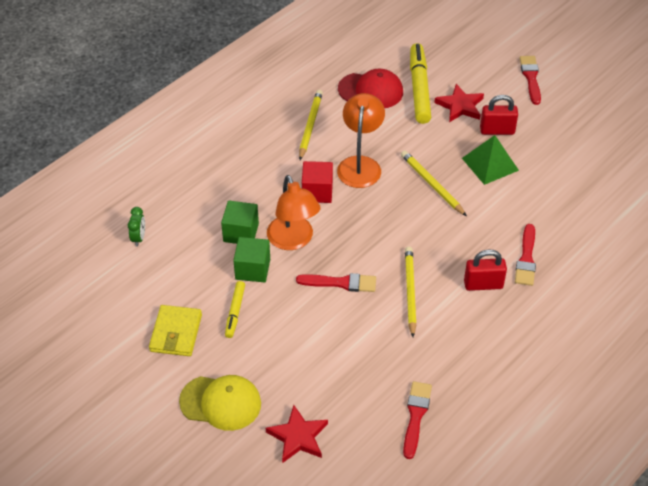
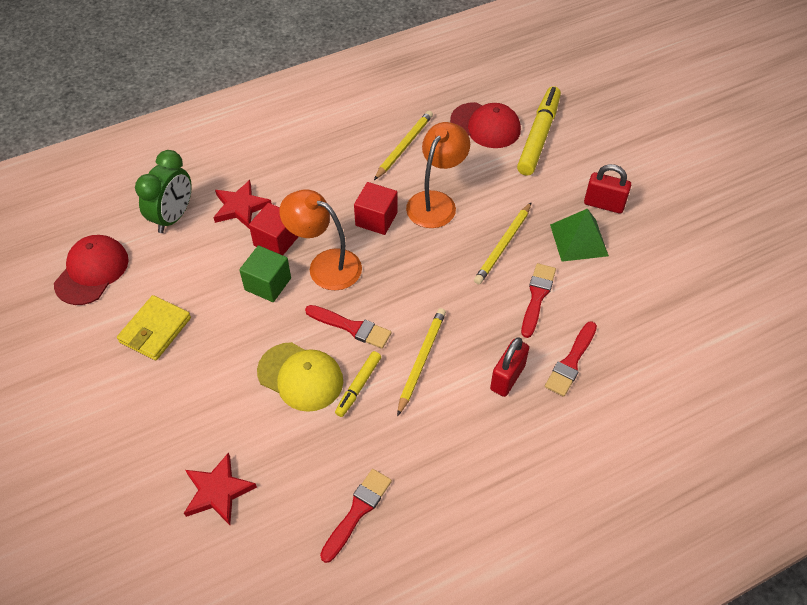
camera: 20 degrees right, 5 degrees up
(91, 303) = (92, 271): none -> red cap
(139, 238) = (173, 217): green clock -> green clock, size x1.93
(221, 403) = (159, 423): yellow cap -> yellow cap (300, 377)
(235, 312) = (226, 326): yellow marker -> yellow marker (358, 386)
(241, 233) = (276, 241): green cube -> red cube
(293, 240) = (325, 265): orange lamp -> orange lamp turned 120 degrees clockwise
(432, 184) = (503, 245): yellow pencil -> yellow pencil turned 135 degrees counterclockwise
(460, 106) = (574, 166): red star -> red star (240, 207)
(483, 284) = (507, 377): red padlock -> red padlock turned 75 degrees counterclockwise
(530, 78) = (668, 155): red brush -> red brush (537, 297)

